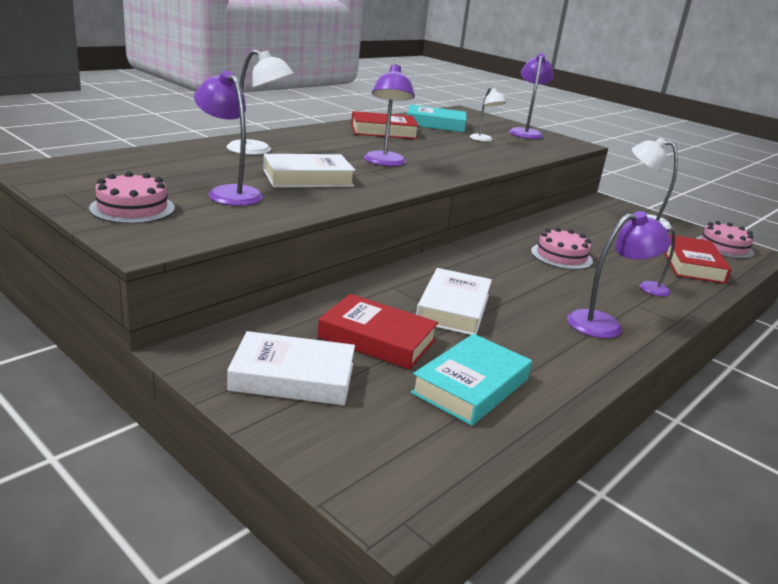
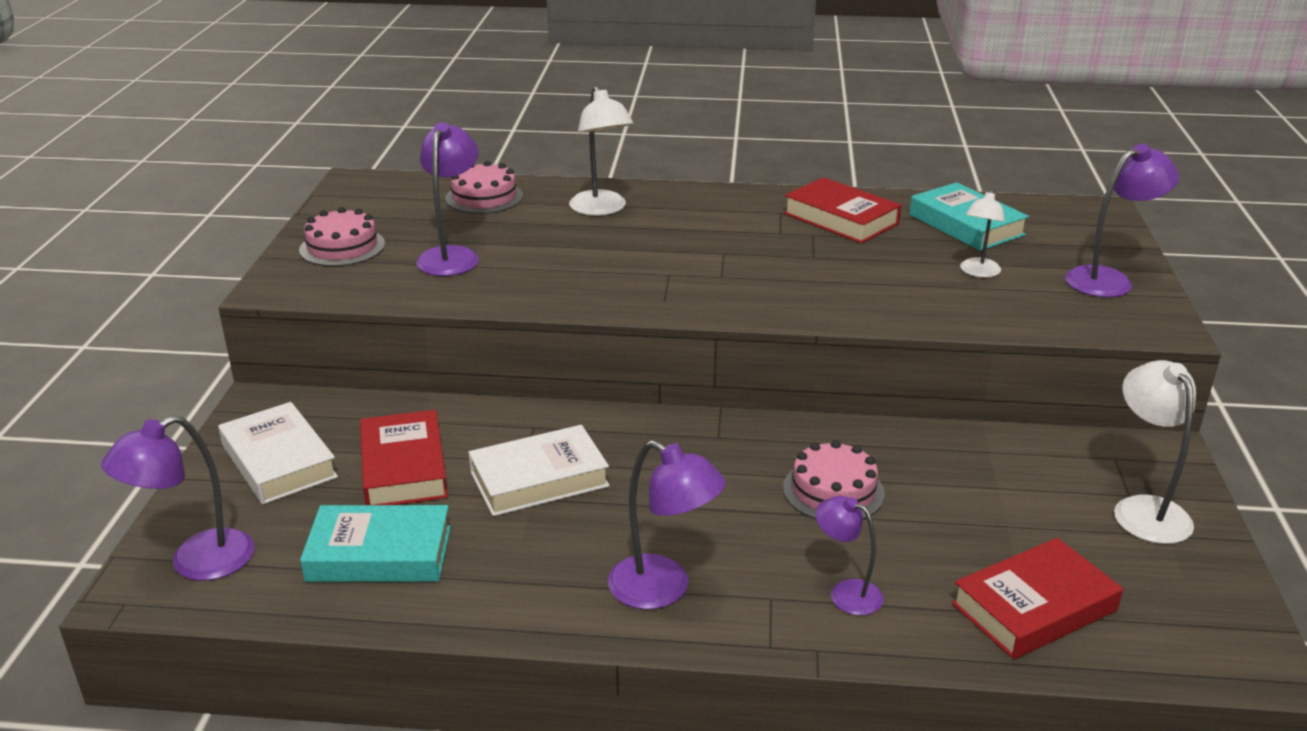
camera: 55 degrees right, 5 degrees up
(308, 178) = (568, 262): white book -> none
(385, 163) = (713, 268): purple lamp -> purple lamp (196, 563)
(724, 247) = (1202, 620): pink cake -> pink cake (484, 197)

